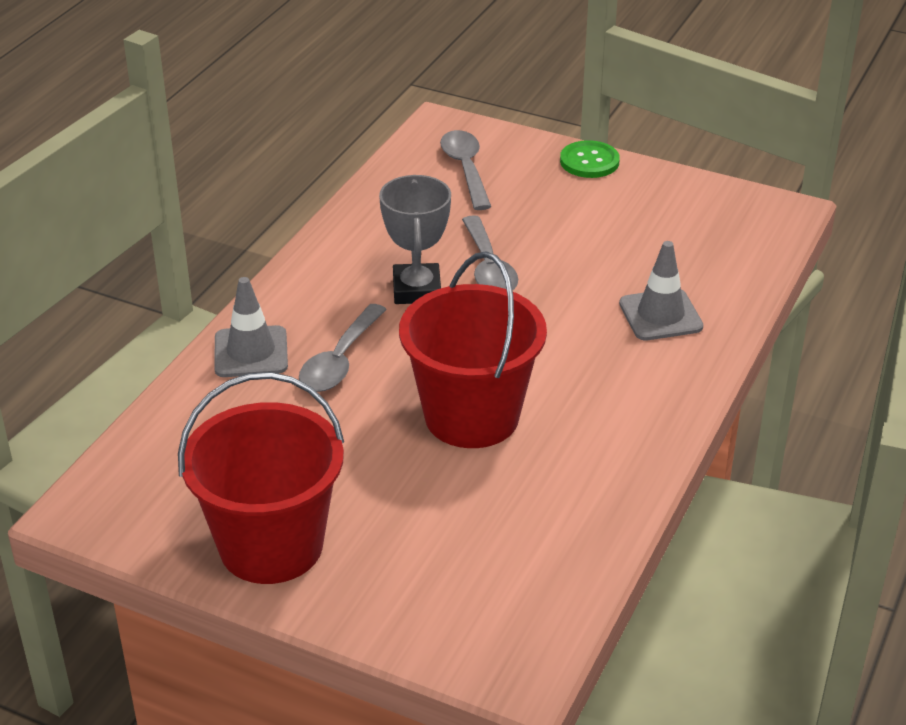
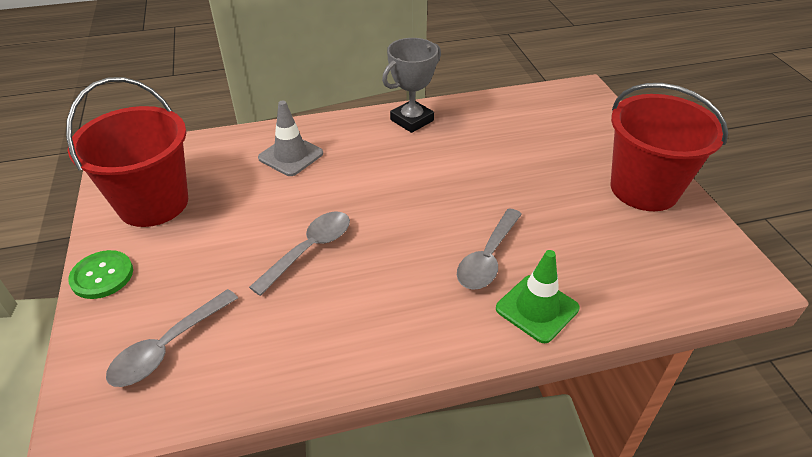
camera: 130 degrees left, 5 degrees up
(251, 352) = (537, 308): grey traffic cone -> green traffic cone
(340, 360) = (487, 258): grey spoon -> grey spoon turned 135 degrees clockwise
(417, 290) = (373, 269): grey trophy -> grey trophy (412, 120)
(471, 416) = (463, 177): red bucket -> red bucket (153, 203)

